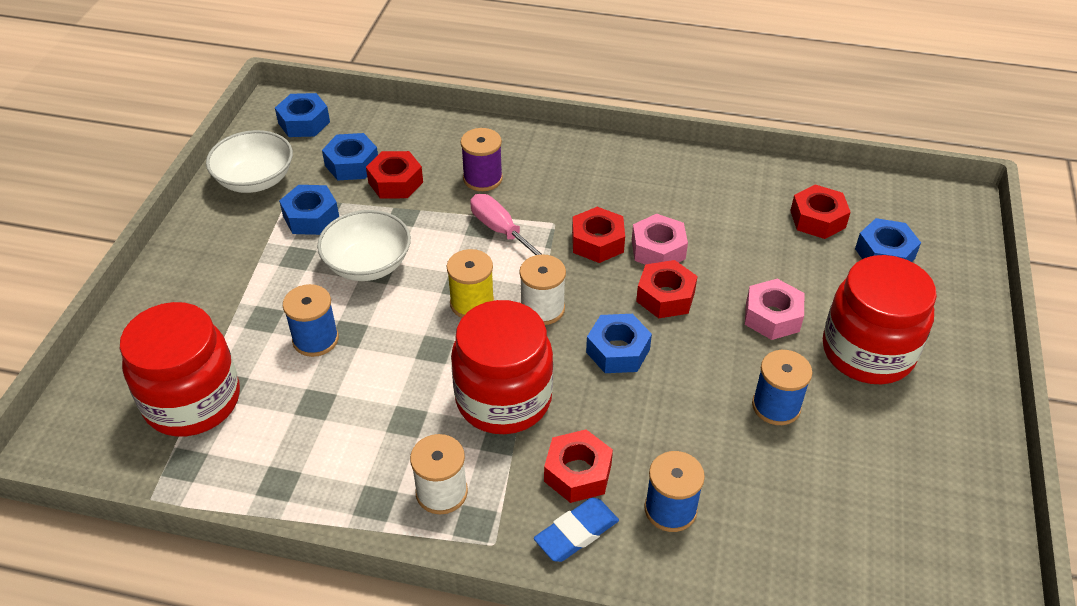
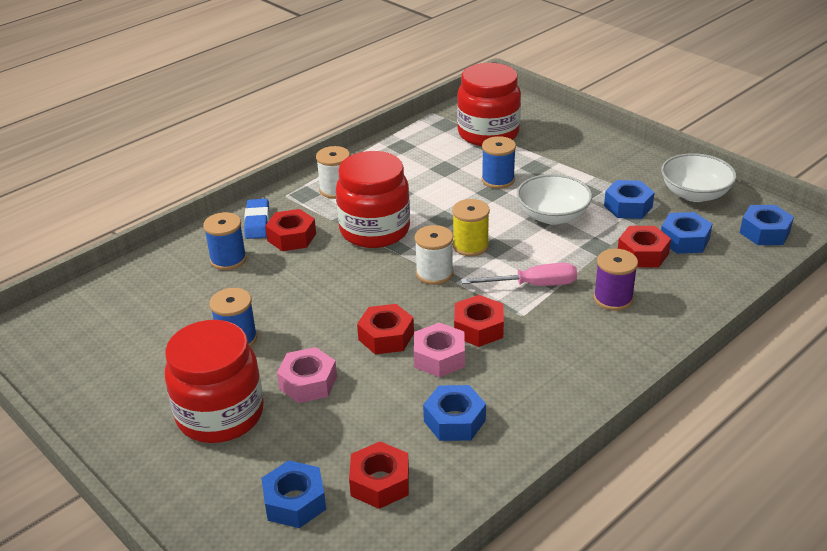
camera: 125 degrees right, 10 degrees down
(617, 351) = (361, 290): blue nut -> blue nut (454, 420)

